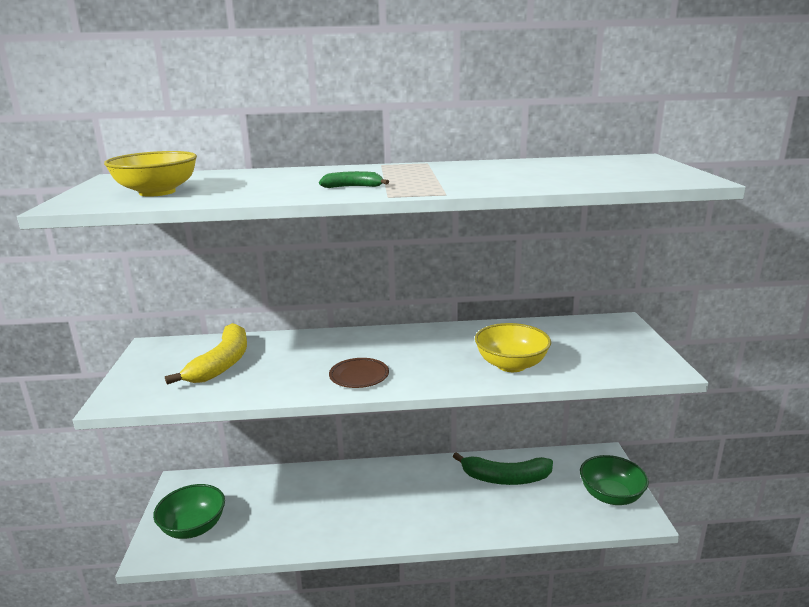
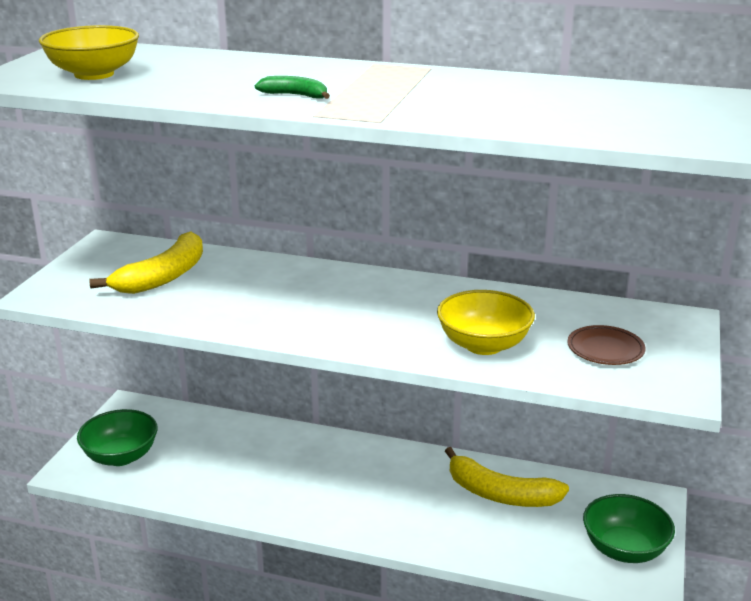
camera: 20 degrees right, 5 degrees up
(359, 376) = (296, 321): brown plate -> brown plate (605, 349)
(505, 478) = (500, 494): green banana -> yellow banana

